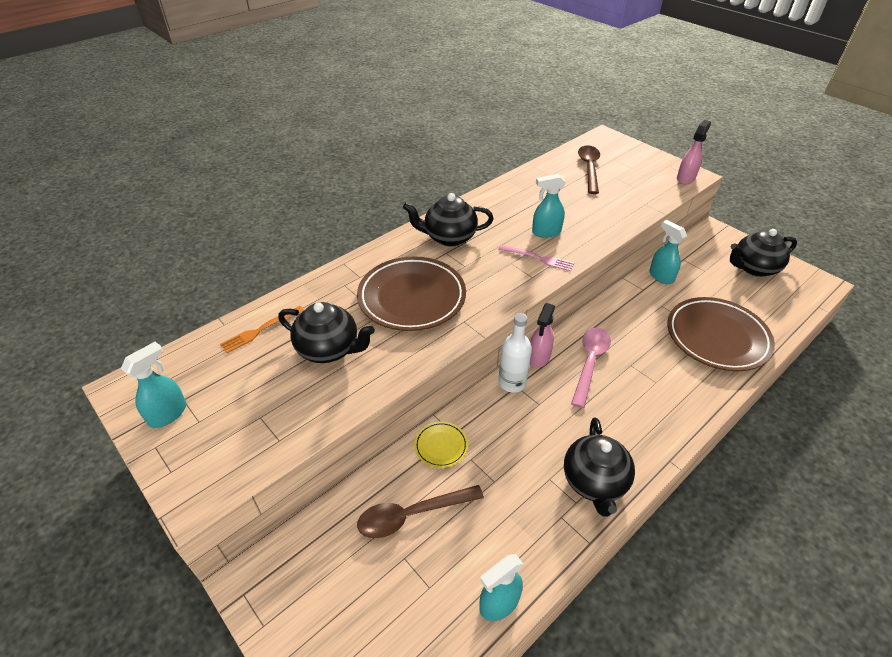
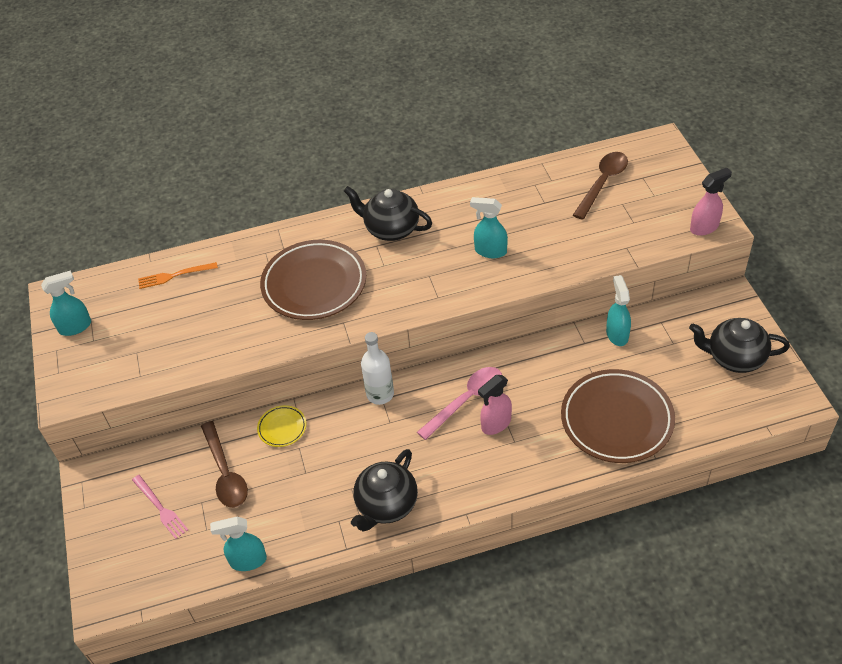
camera: 30 degrees right, 5 degrees up
(329, 349) = (217, 312): black teapot -> none
(411, 515) = (225, 473): brown spoon -> brown spoon turned 120 degrees counterclockwise
(538, 258) = (459, 279): pink fork -> pink fork (160, 508)
(539, 357) = (422, 379): pink spray bottle -> pink spray bottle (495, 424)

